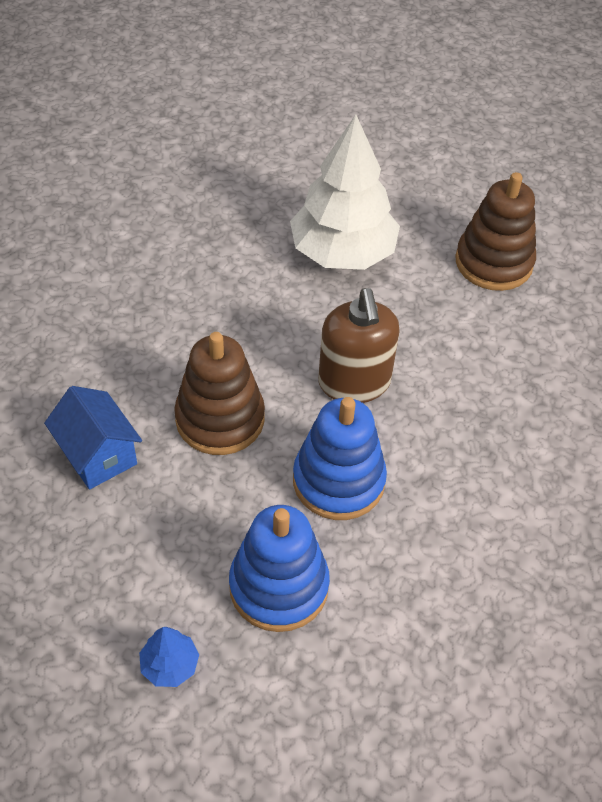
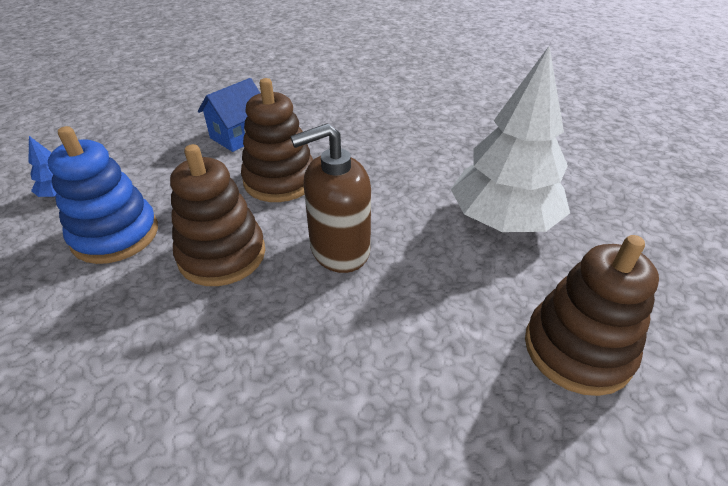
camera: 80 degrees right, 10 degrees down
(338, 481) = (222, 255): blue stacking toy -> brown stacking toy

